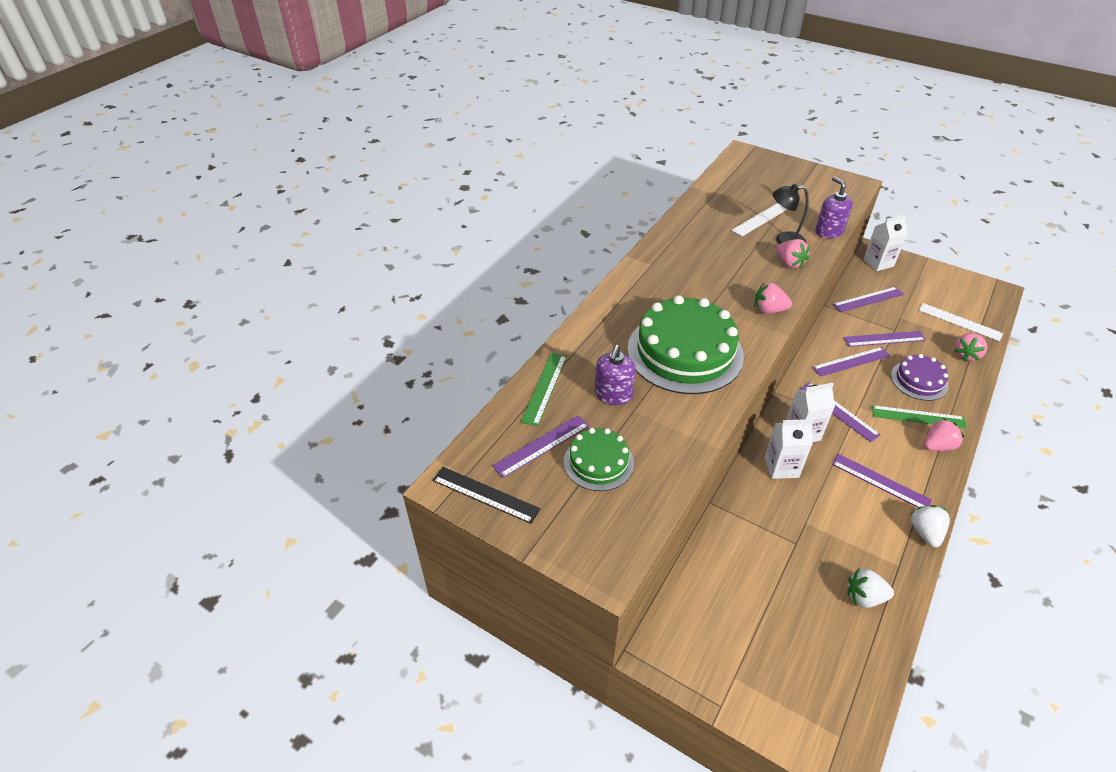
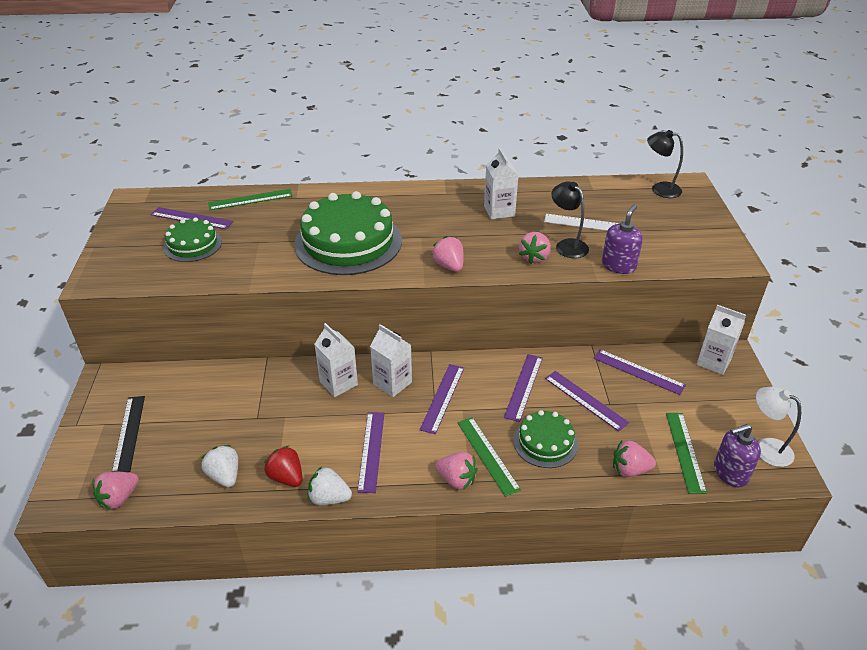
camera: 55 degrees right, 5 degrees down
(485, 494) = (132, 214): black ruler -> black ruler (129, 433)
(613, 395) = (268, 228): purple soap dispenser -> purple soap dispenser (730, 472)
(706, 250) = (499, 211): none -> white carton
(740, 167) = (660, 189): none -> black lamp
(851, 362) = (523, 386): purple ruler -> purple ruler turned 75 degrees clockwise
(857, 697) = (119, 498): none -> pink strawberry
(887, 552) = (286, 477): none -> red strawberry
(919, 380) = (545, 442): purple cake -> green cake
(925, 532) = (329, 498): white strawberry -> white strawberry turned 135 degrees counterclockwise
(959, 322) = (685, 451): white ruler -> green ruler
(972, 288) = (766, 448): none -> white lamp

